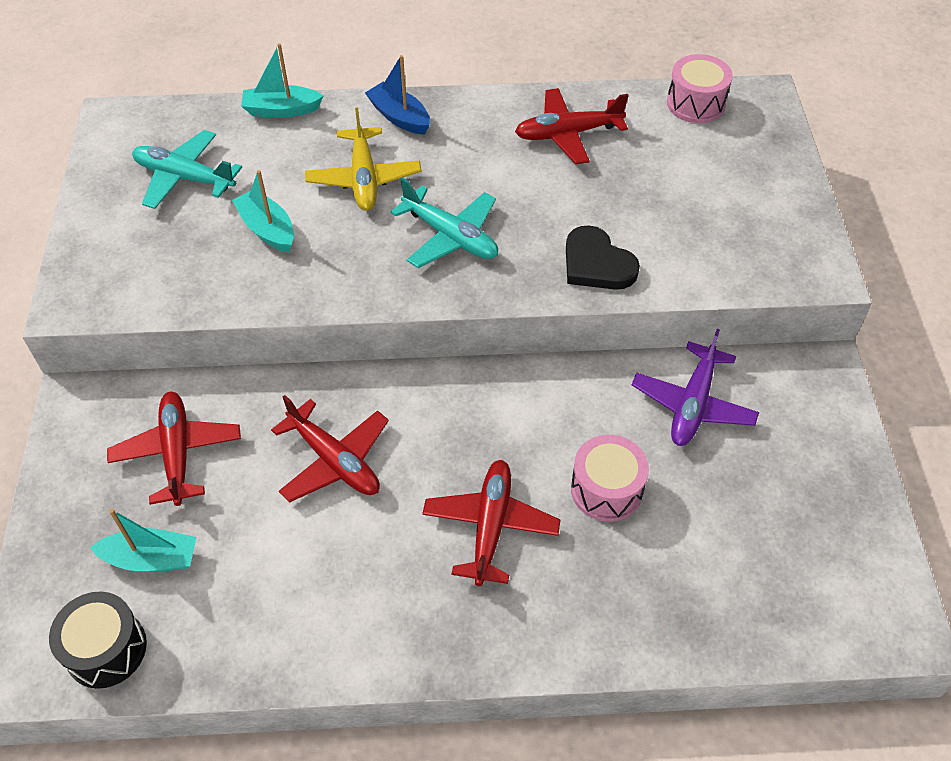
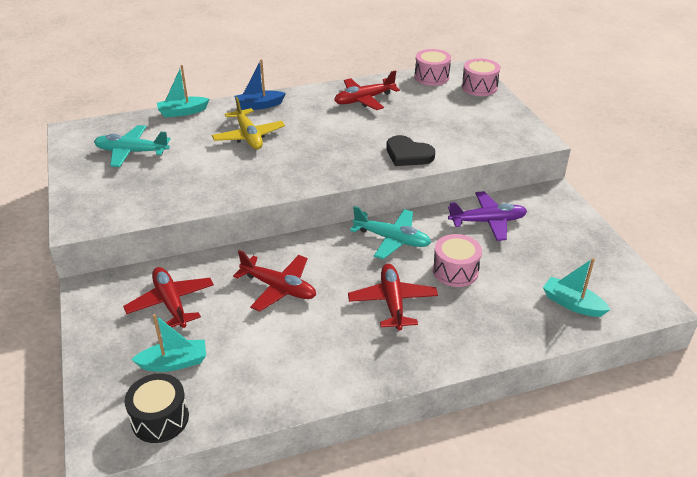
camera: 15 degrees left, 15 degrees down
(267, 229) = (197, 169): turquoise boat -> turquoise boat (572, 304)
(399, 117) = (259, 105): blue boat -> blue boat turned 45 degrees counterclockwise
(450, 236) = (314, 155): turquoise plane -> turquoise plane (392, 239)
(693, 404) = (487, 221): purple plane -> purple plane turned 105 degrees counterclockwise
(767, 140) = (479, 87): none -> pink drum

